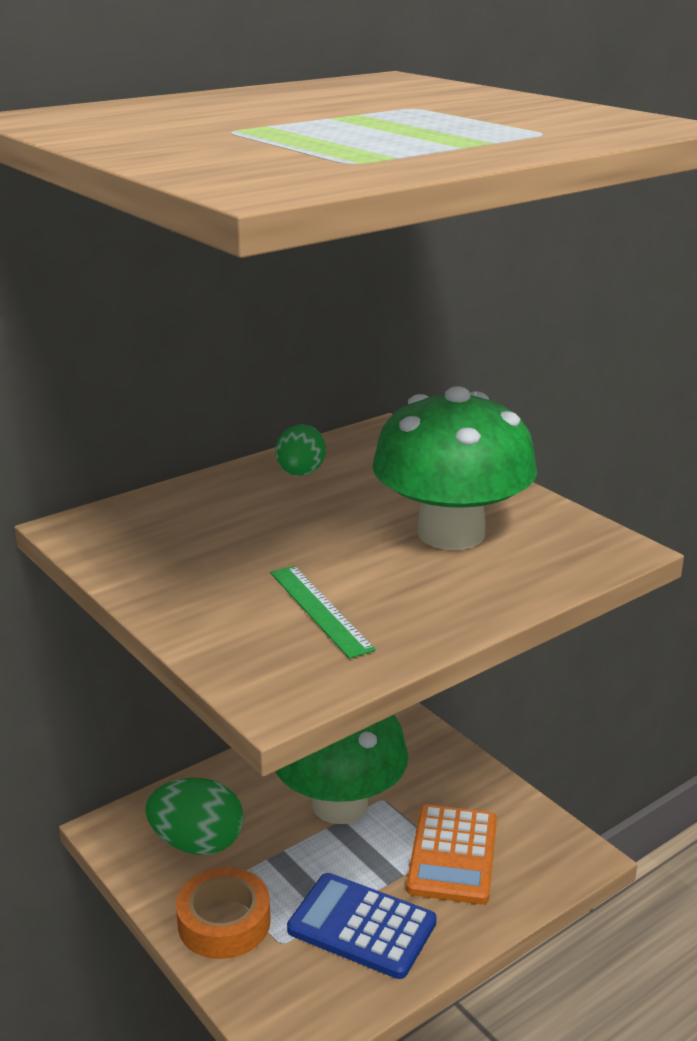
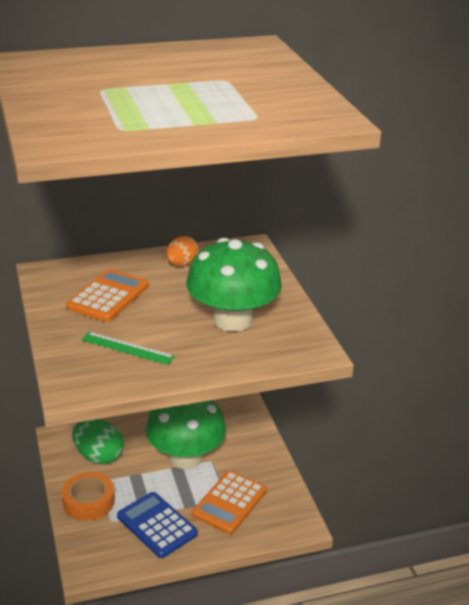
camera: 20 degrees right, 5 degrees up
(220, 541) = (108, 297): none -> orange calculator
(300, 474) = (182, 264): green egg -> orange egg
(319, 610) = (127, 348): green ruler -> green ruler turned 60 degrees counterclockwise

